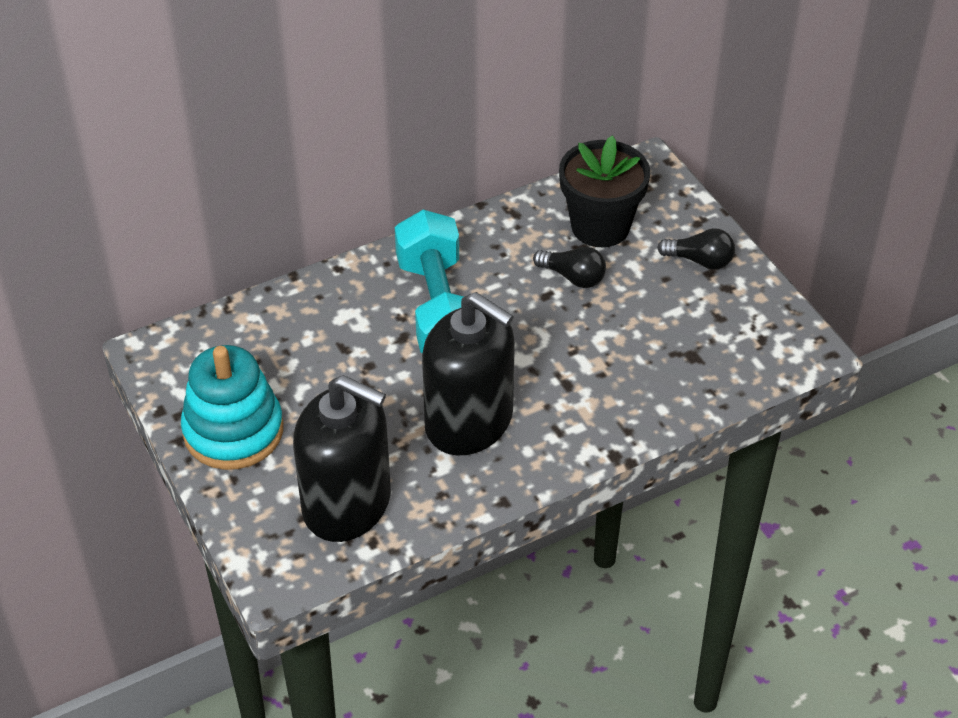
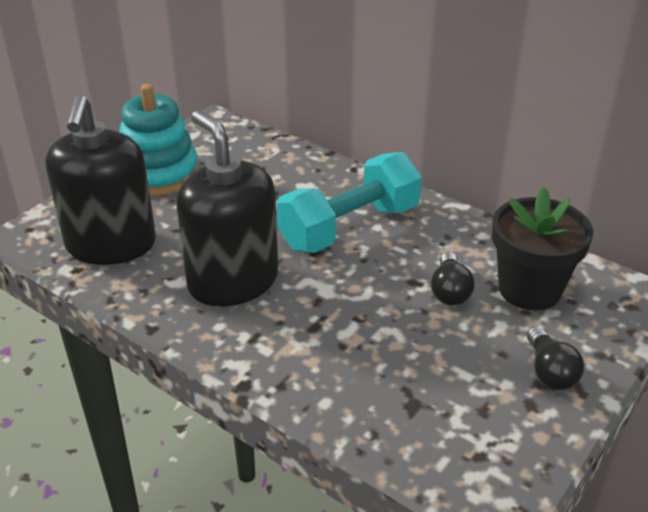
camera: 65 degrees right, 10 degrees down
(469, 421) = (233, 281): black soap dispenser -> black soap dispenser turned 135 degrees clockwise

